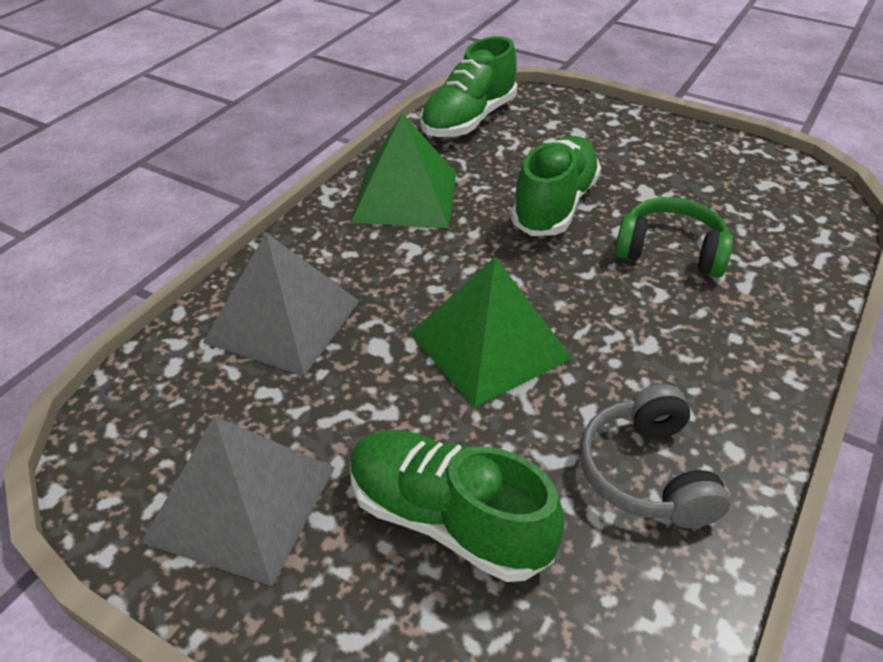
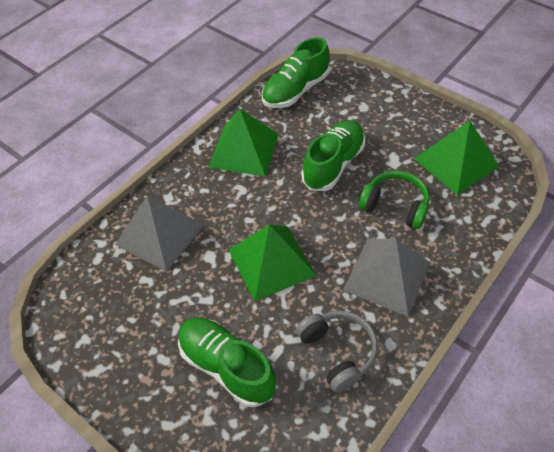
camera: 10 degrees right, 10 degrees up
(241, 503) = (124, 345): grey pyramid -> grey pyramid (387, 276)
(647, 473) = (338, 352): grey headphones -> grey headphones turned 150 degrees clockwise
(743, 190) = (456, 162): none -> green pyramid

